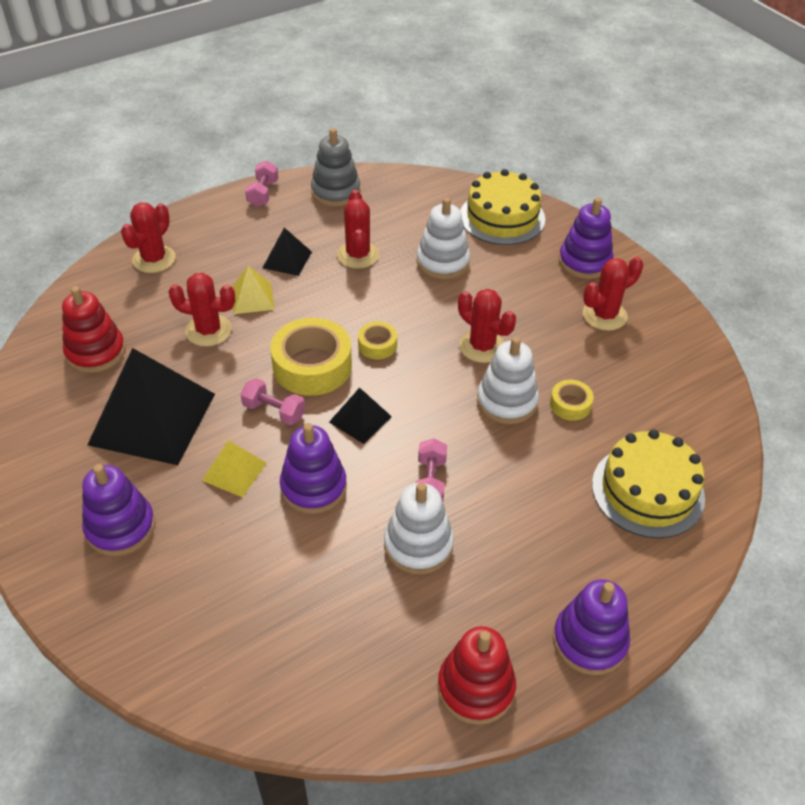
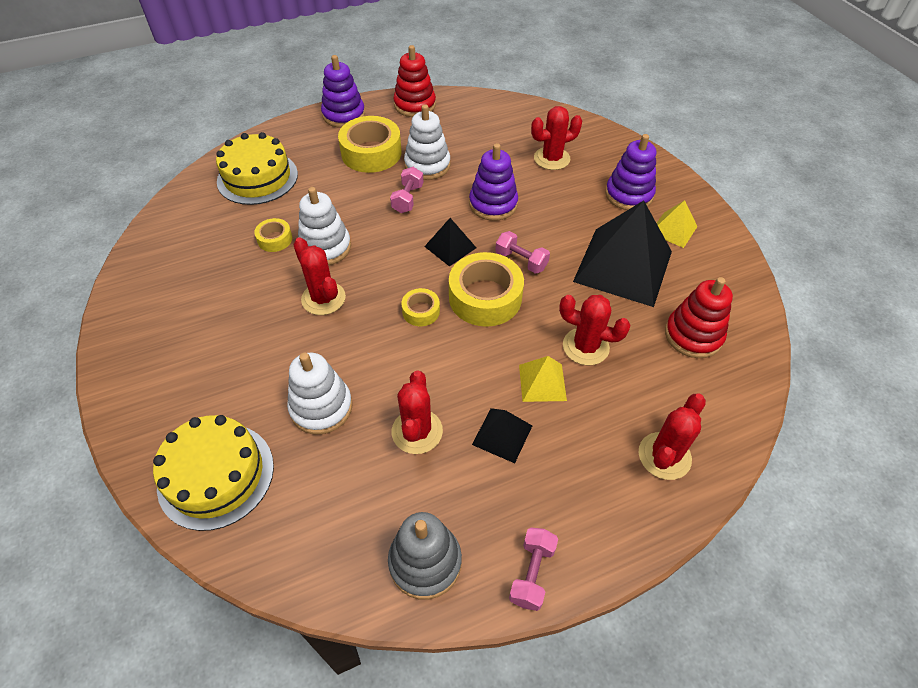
camera: 170 degrees left, 5 degrees up
(234, 471) = (552, 220): yellow pyramid -> yellow pyramid (673, 230)
(509, 559) = (371, 153): none -> yellow tape
(584, 262) = (161, 387): purple stacking toy -> none
(604, 315) = (188, 317): red cactus -> red cactus (551, 159)

